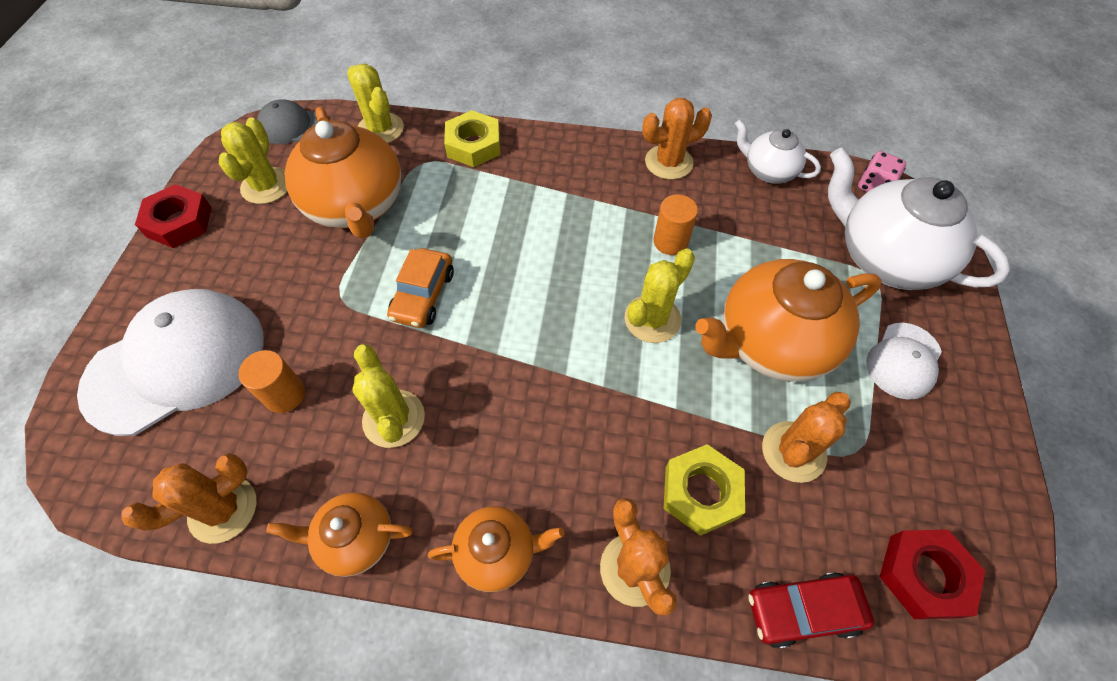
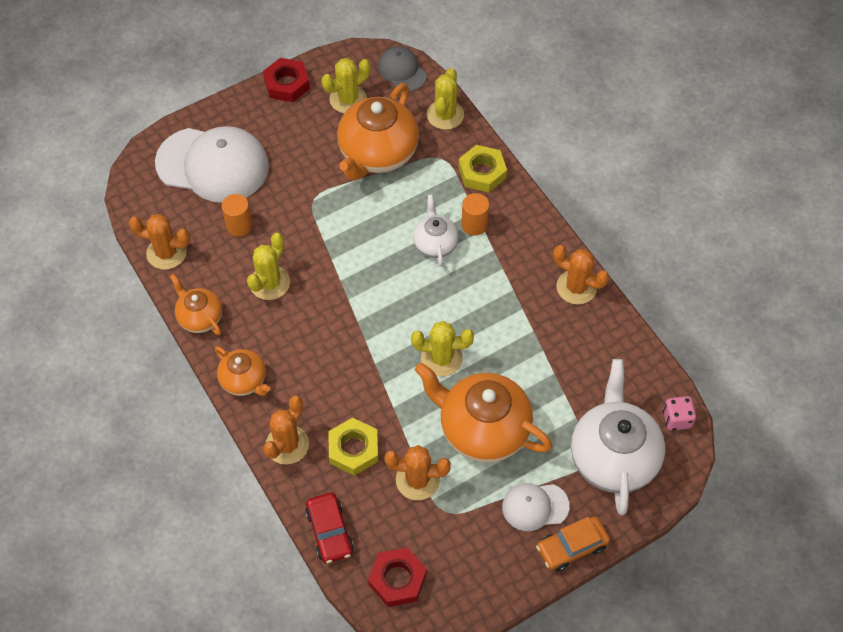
camera: 50 degrees right, 0 degrees up
(423, 295) = (351, 236): orange car -> orange car (572, 547)
(670, 241) = (509, 331): orange cylinder -> orange cylinder (474, 225)
(768, 171) = (627, 349): white teapot -> white teapot (435, 244)
(802, 610) = (329, 531): red car -> red car turned 150 degrees counterclockwise

